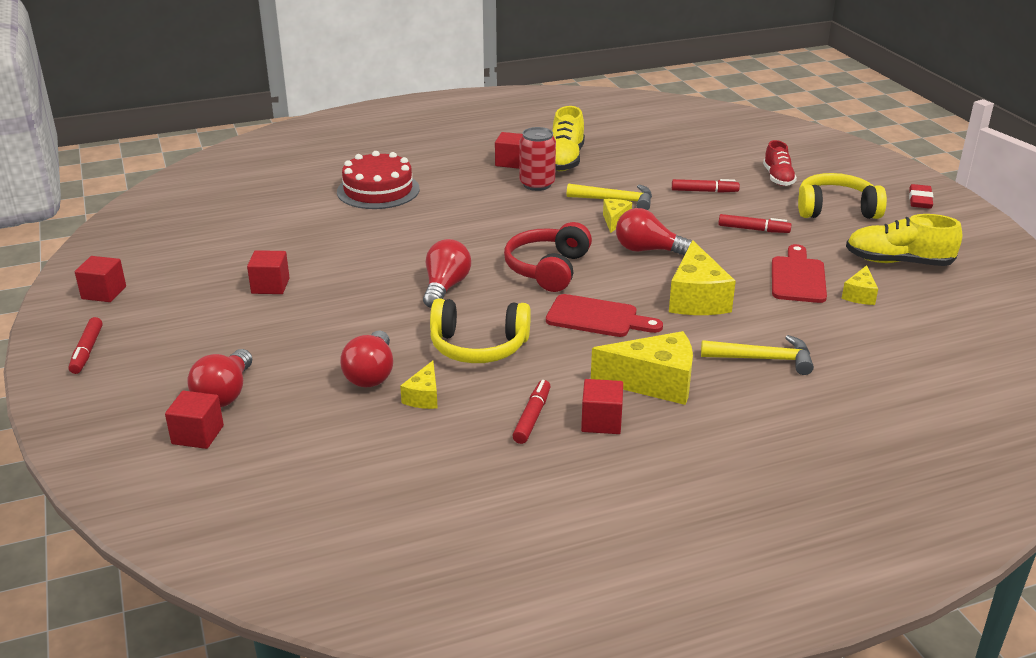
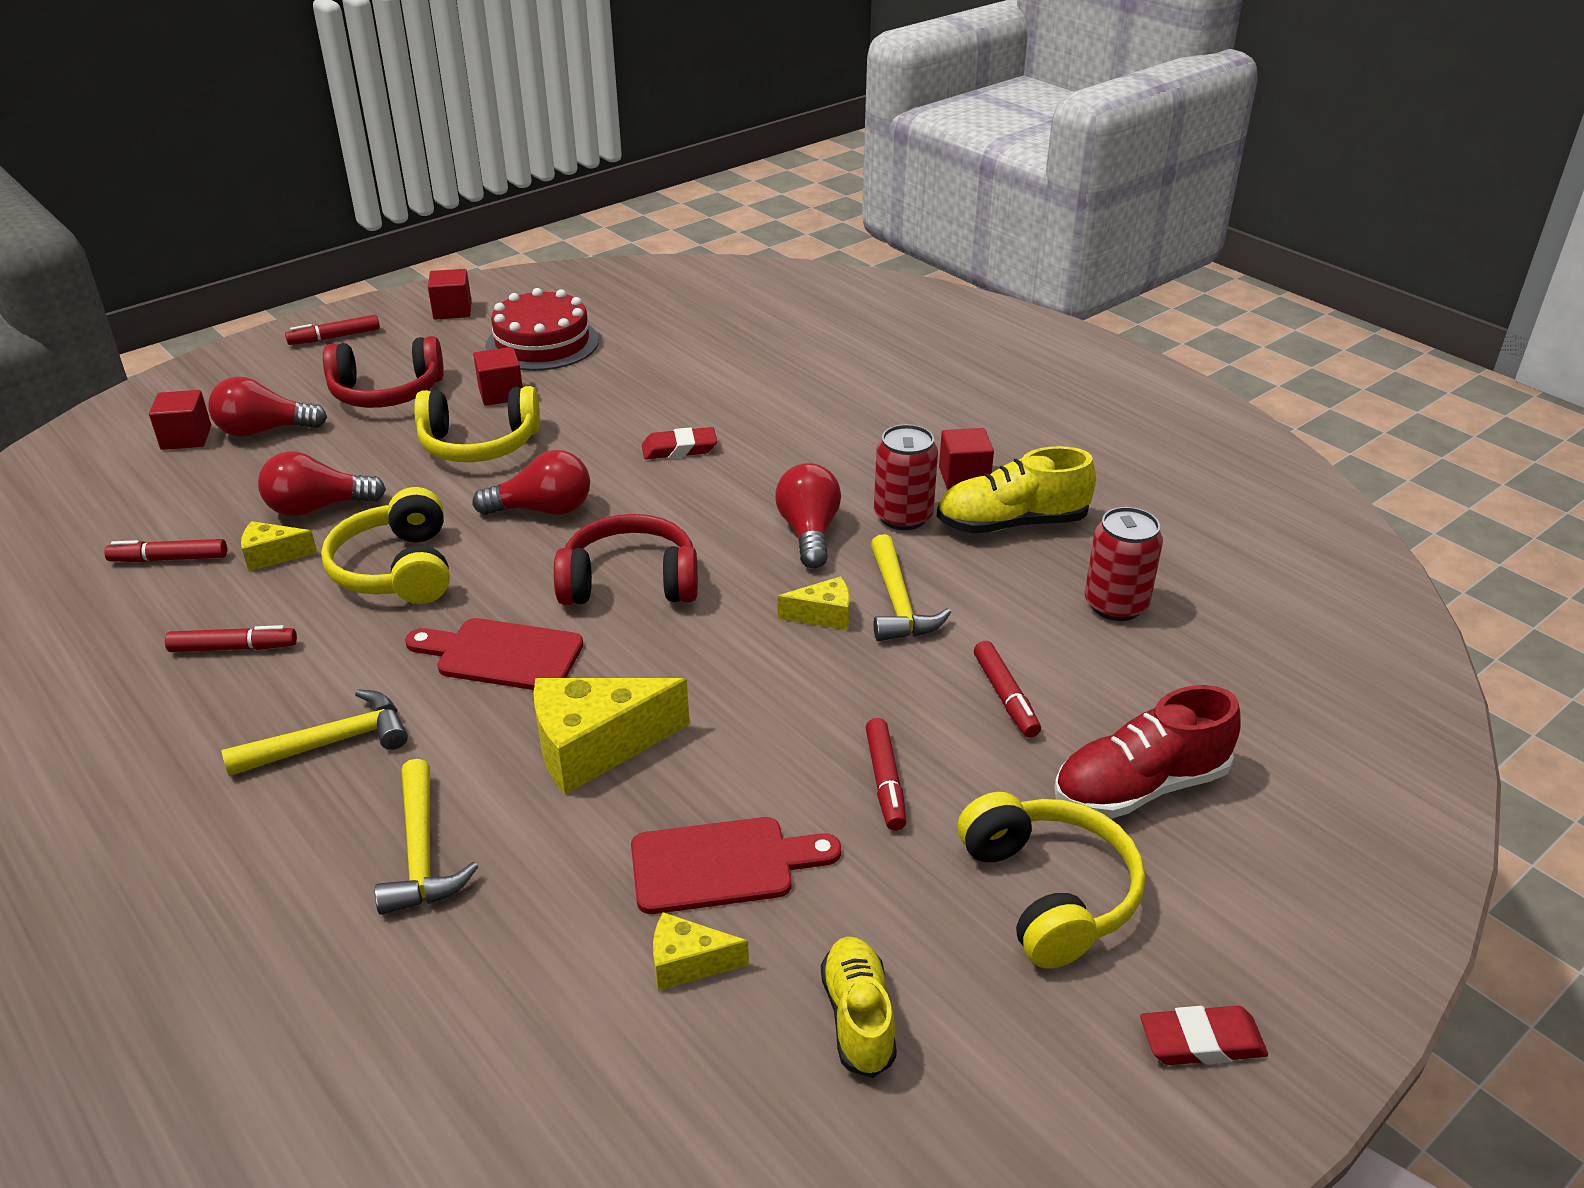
camera: 70 degrees right, 5 degrees up
(218, 333) = (386, 393): none -> red headphones
(337, 301) = (479, 444): none -> yellow headphones
(378, 190) = (792, 397): red cake -> red cake (542, 343)
(393, 445) = (169, 559): none -> red marker
(409, 233) = (679, 449): none -> red eraser
(597, 318) = (502, 655): red cutting board -> red cutting board turned 105 degrees clockwise
(601, 421) = (227, 709): red cube -> none
(647, 250) = (738, 667): red light bulb -> red light bulb (809, 533)
(648, 153) = (1115, 605): none -> red can
(654, 383) = (331, 742): yellow cheese -> yellow hammer
(778, 178) = (1139, 787): red shoe -> red shoe, size x1.50
(898, 262) = (858, 1017): yellow shoe -> yellow shoe, size x0.67

